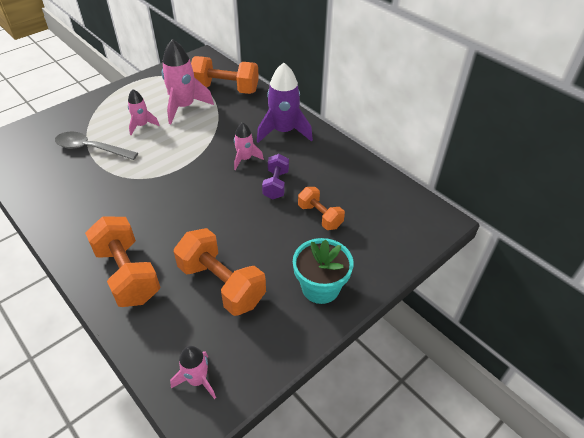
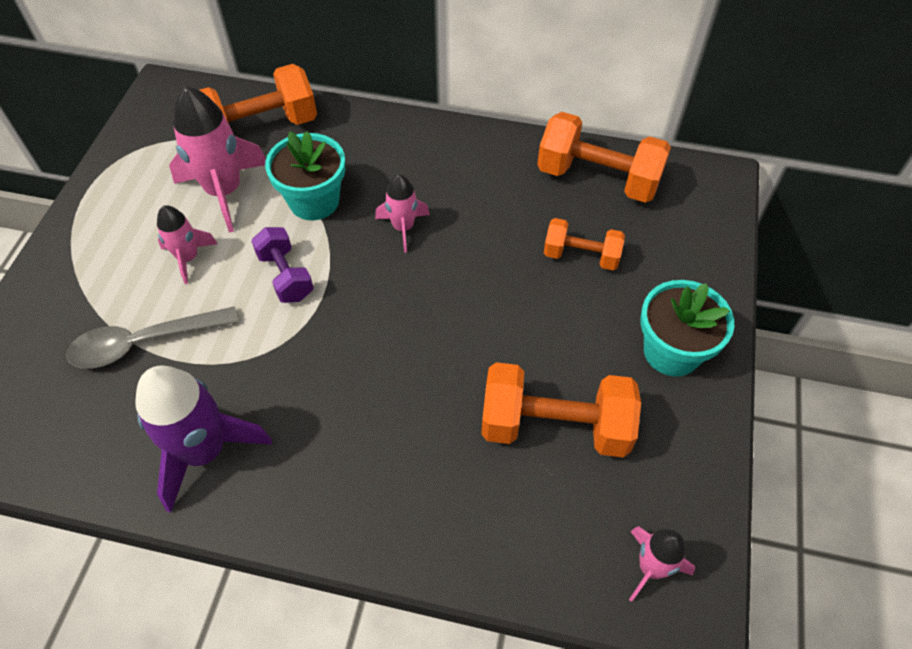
camera: 35 degrees left, 10 degrees up
(127, 274) = (417, 496): orange dumbbell -> orange dumbbell (598, 178)
(217, 129) = (314, 201): none -> turquoise flower pot
(276, 185) = (483, 243): purple dumbbell -> purple dumbbell (286, 276)
(284, 131) = (414, 156): purple rocket -> purple rocket (204, 451)

